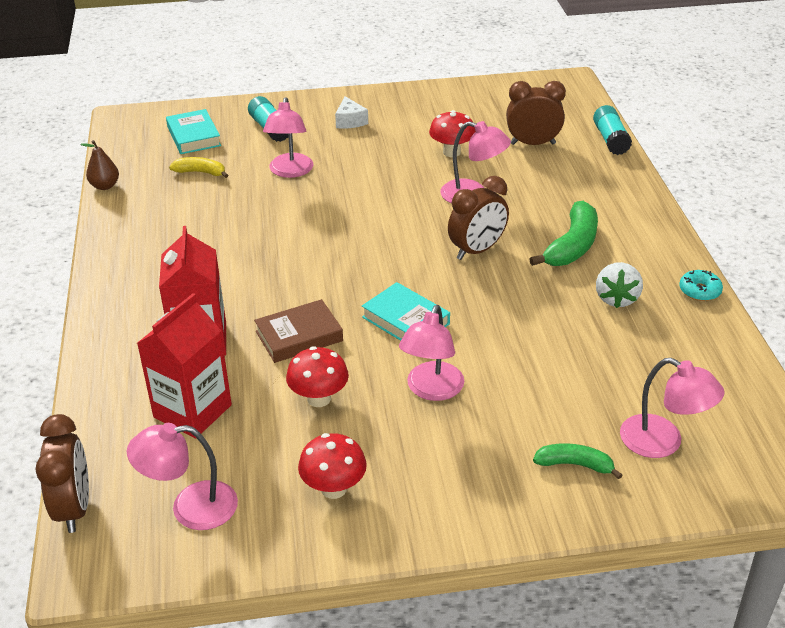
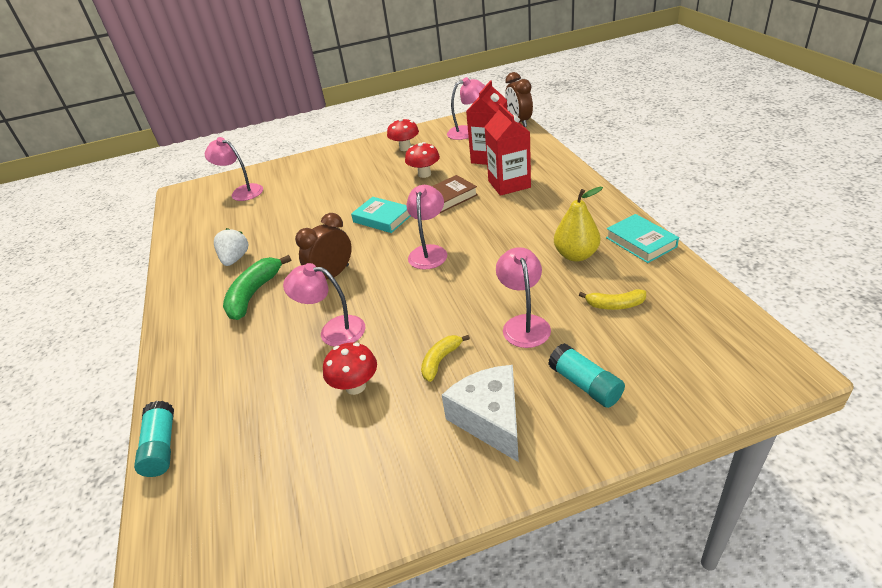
camera: 175 degrees right, 0 degrees up
(105, 186) = (693, 272): brown pear -> none
(194, 136) = (667, 353): turquoise book -> turquoise book (640, 242)
(196, 221) = (576, 255): none -> yellow pear
(350, 121) = (490, 419): white cheese -> white cheese, size x1.80
(375, 158) = (440, 360): none -> yellow banana
(431, 390) = (362, 189): pink lamp -> pink lamp (429, 252)
(532, 144) = (259, 420): brown clock -> none
(575, 464) = (290, 176): green banana -> none
(699, 291) = (172, 276): turquoise donut -> none

